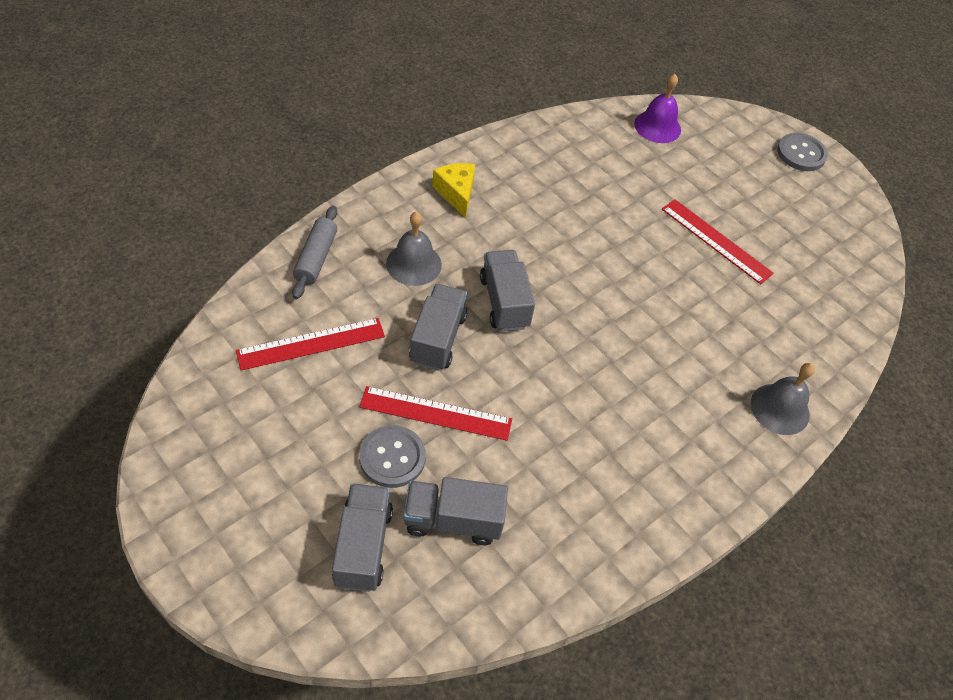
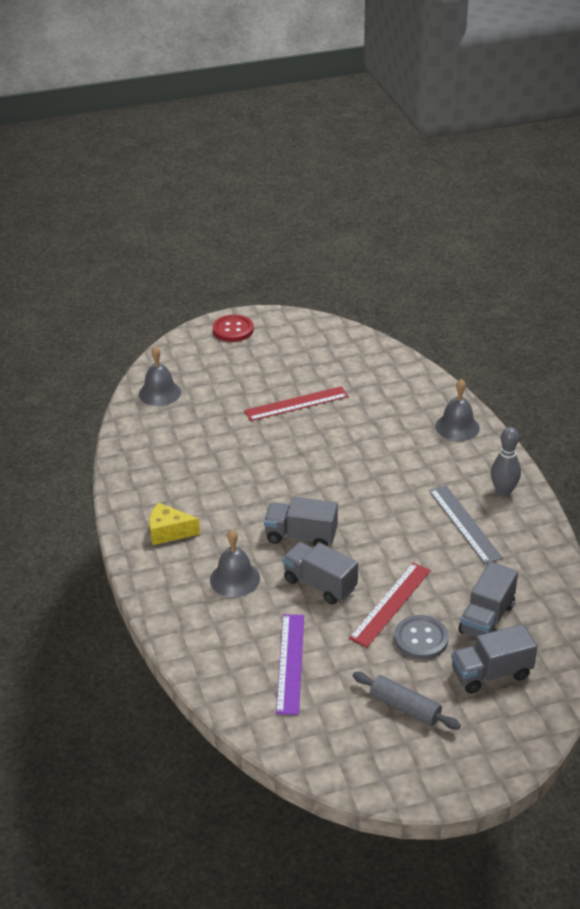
camera: 60 degrees left, 15 degrees down
(311, 344) = (290, 663): red ruler -> purple ruler
(316, 258) = (197, 639): grey rolling pin -> grey rolling pin (405, 707)
(363, 546) = (491, 673): grey truck -> grey truck turned 45 degrees counterclockwise
(607, 458) = (464, 523): none -> grey ruler
(657, 126) = (159, 393): purple bell -> grey bell
(689, 489) = (503, 491): none -> grey bowling pin
(801, 154) = (233, 330): grey button -> red button

